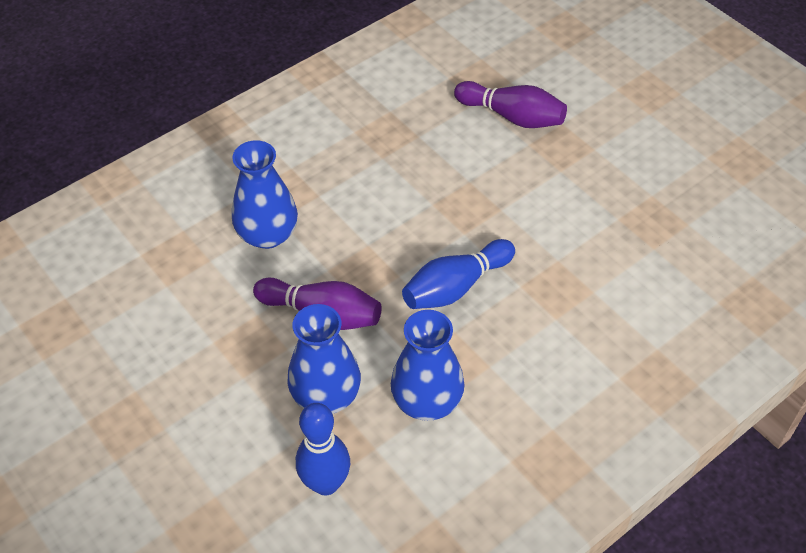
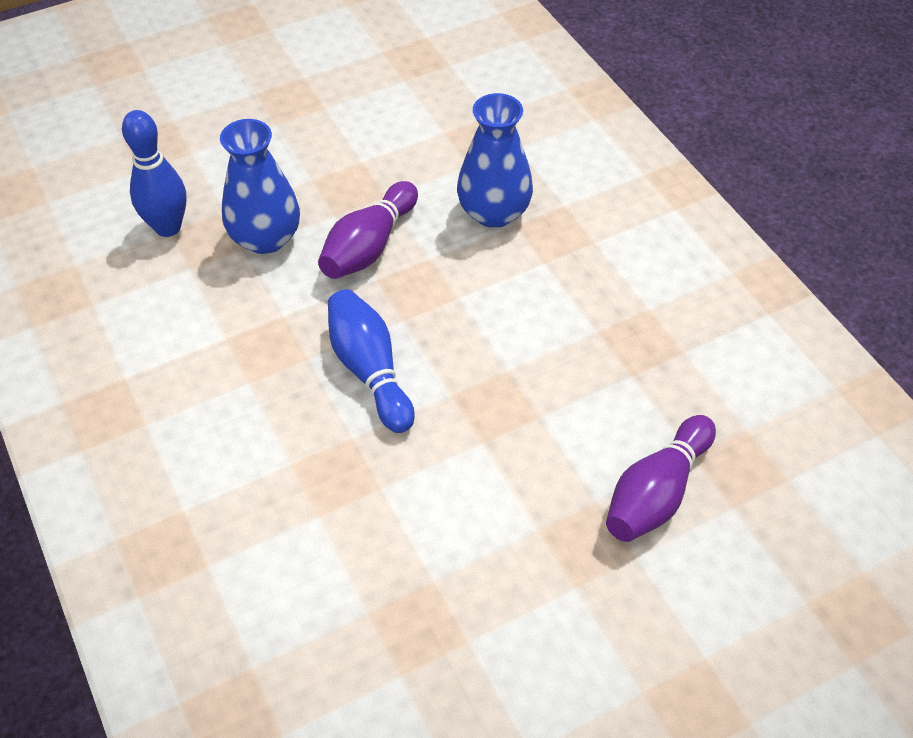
camera: 100 degrees right, 0 degrees up
(427, 401) = (226, 318): blue vase -> none

